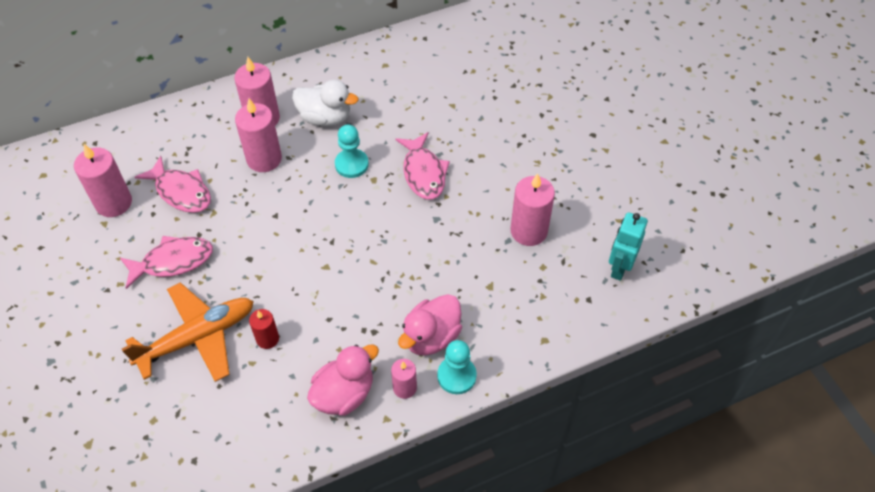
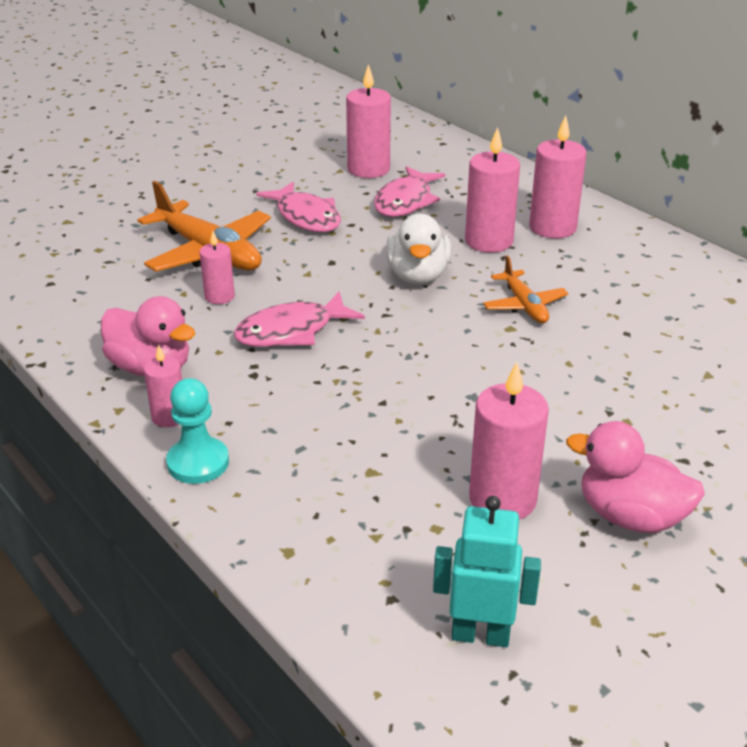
camera: 75 degrees right, 20 degrees down
(267, 339) = (219, 296): red candle -> pink candle
(325, 117) = (590, 270): white duck -> white duck (418, 276)
(351, 164) = (524, 305): turquoise pawn -> orange plane
(423, 173) = (551, 369): pink fish -> pink fish (291, 331)
(431, 337) = (259, 427): pink duck -> pink duck (630, 516)

